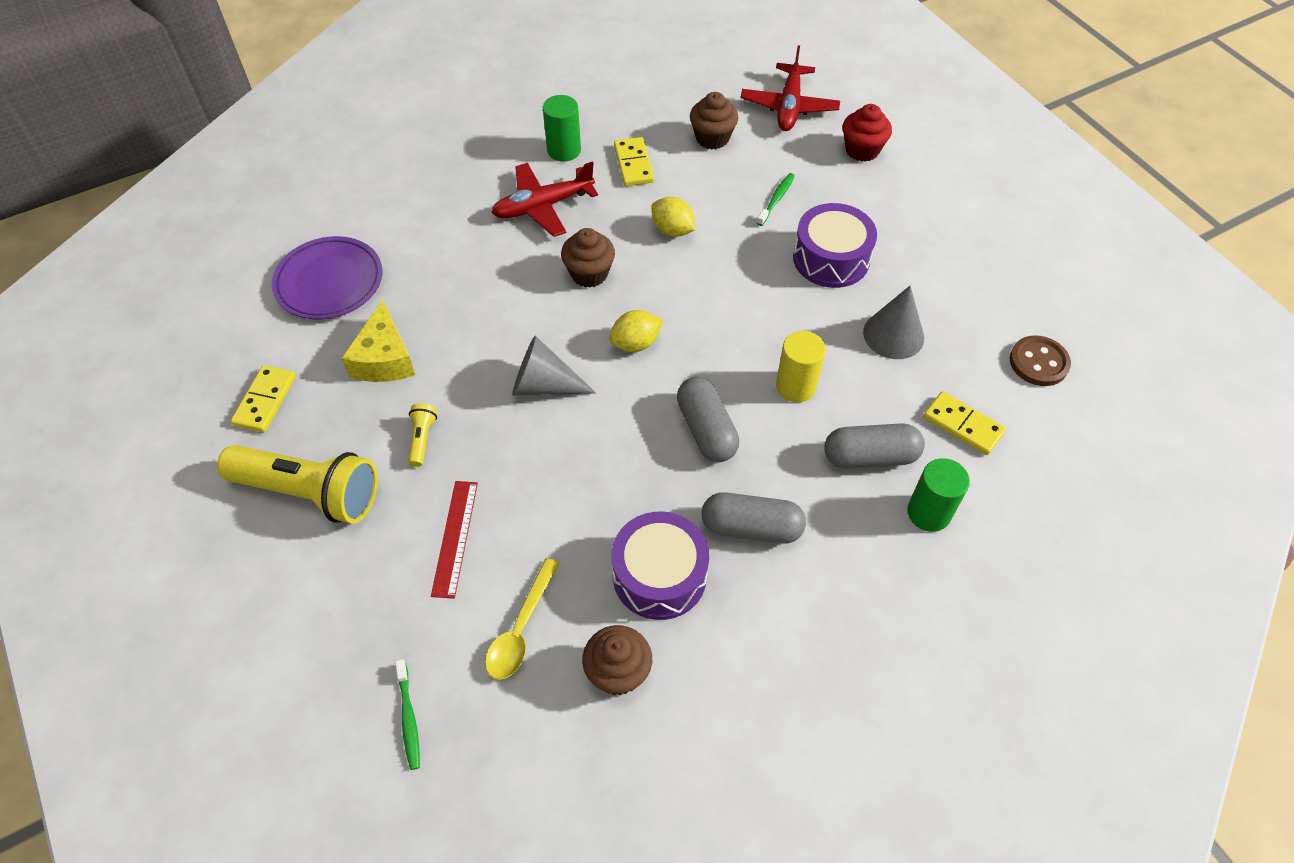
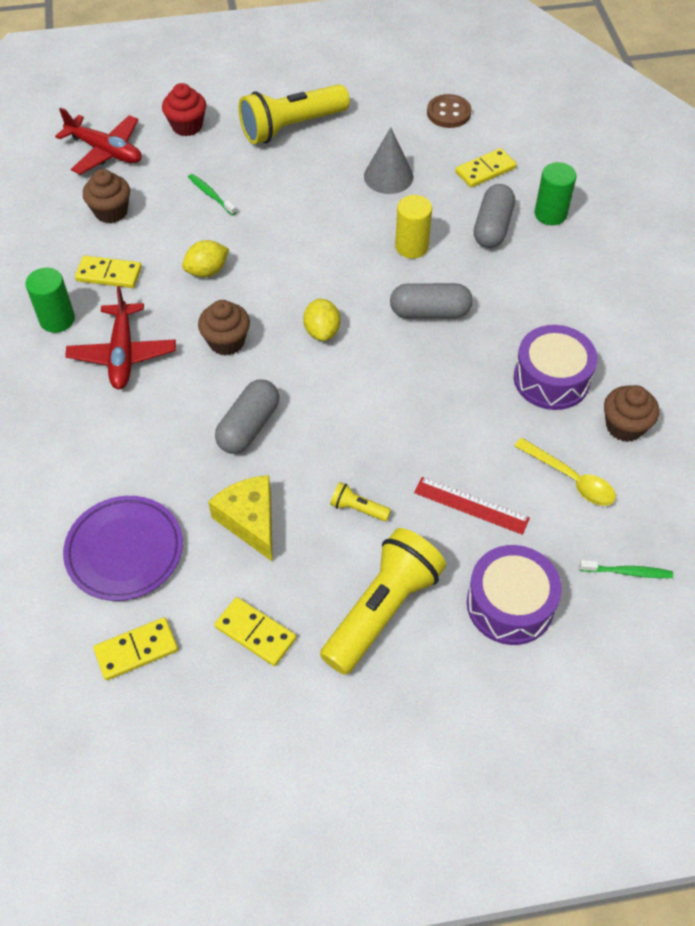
camera: 70 degrees left, 0 degrees up
(233, 324) = (136, 650): none -> yellow domino
(384, 359) = (250, 521): yellow cheese -> yellow cheese turned 135 degrees counterclockwise
(544, 385) = (338, 405): grey cone -> none
(751, 528) = (529, 313): grey capsule -> grey capsule (249, 427)
(831, 258) = (294, 184): purple drum -> purple drum (510, 604)
(916, 230) = (291, 127): none -> yellow flashlight

